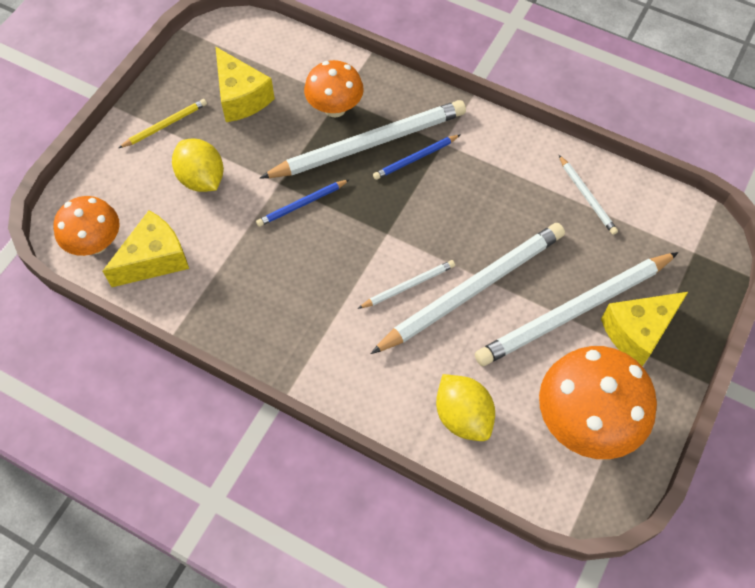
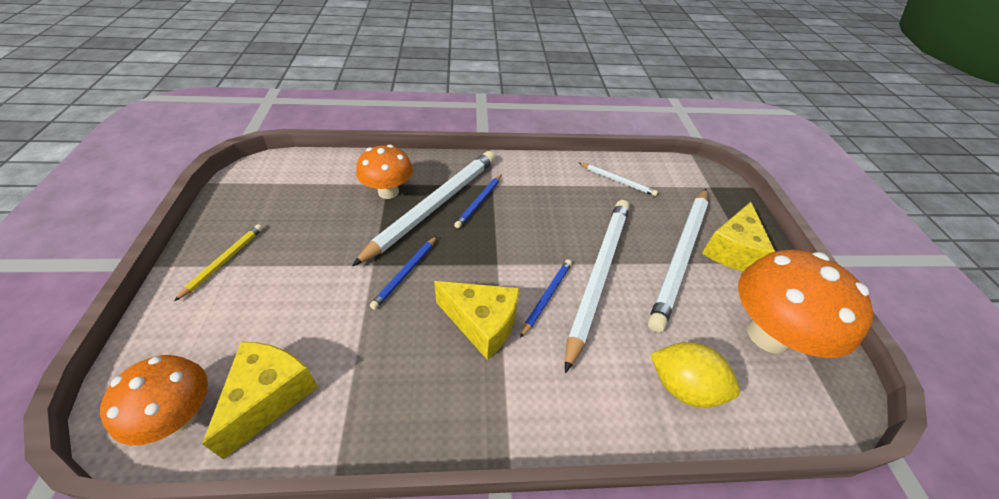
camera: 35 degrees left, 15 degrees down
(202, 179) = (289, 292): yellow lemon -> none
(241, 97) = (296, 212): yellow cheese -> yellow cheese (482, 324)
(408, 286) = (547, 297): white pencil -> blue pencil

